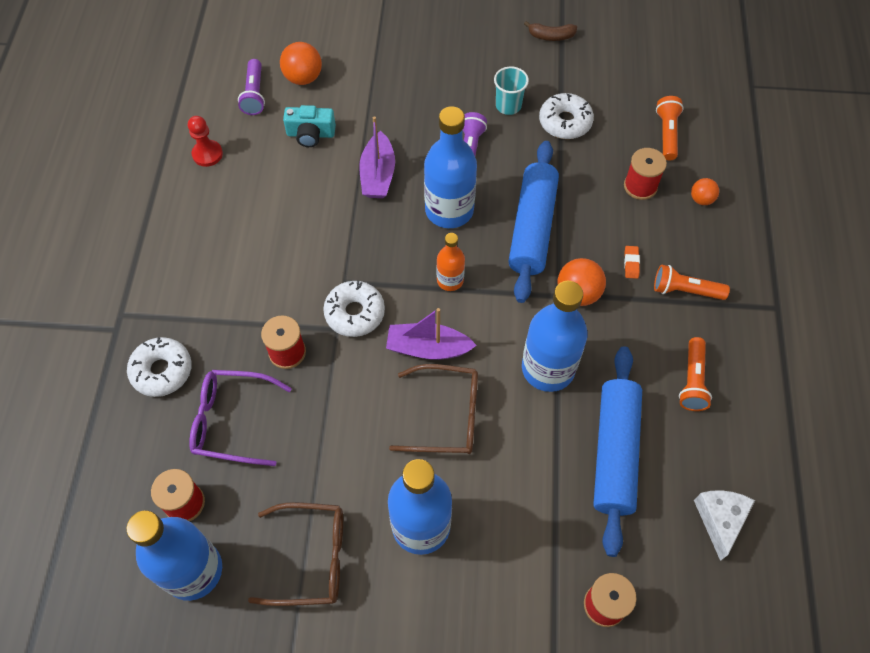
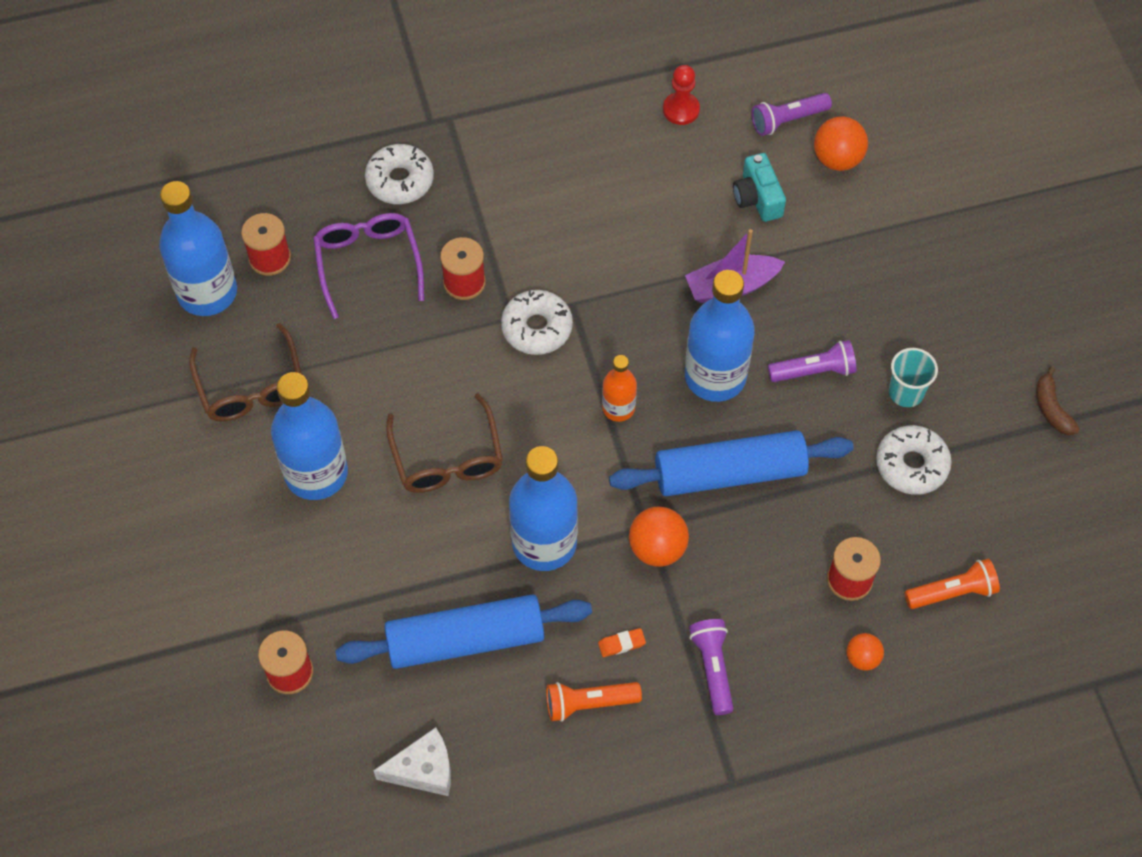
camera: 70 degrees right, 0 degrees up
(428, 348) = (522, 414): purple boat -> none
(631, 263) = (726, 597): orange eraser -> orange eraser (621, 644)
(685, 290) = (713, 668): orange flashlight -> purple flashlight

